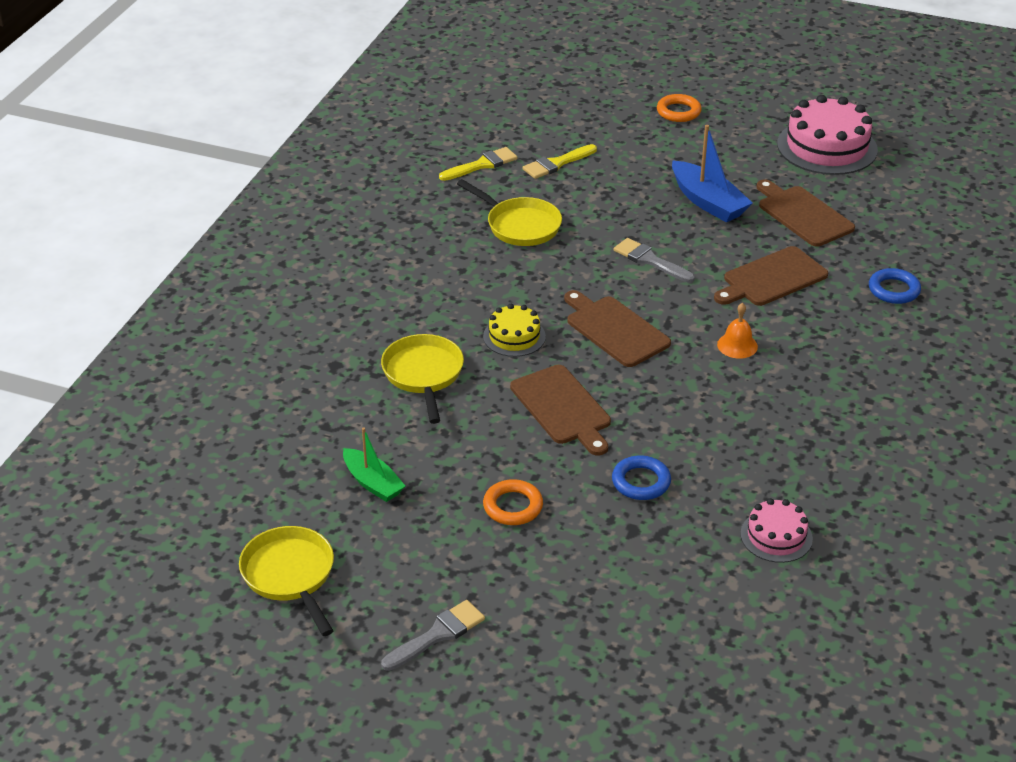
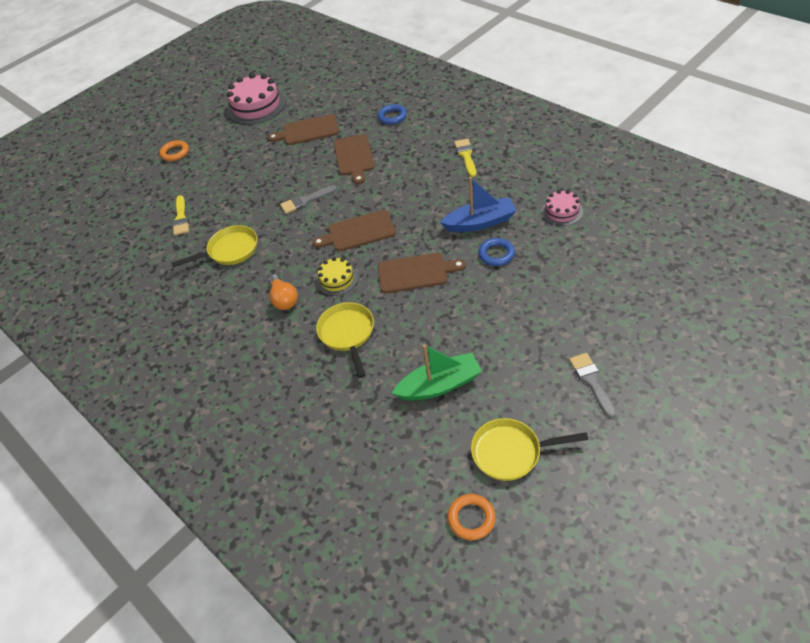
camera: 60 degrees left, 10 degrees up
(373, 483) = (439, 385): green boat -> green boat, size x1.52
(423, 375) = (347, 334): yellow pan -> yellow pan turned 60 degrees clockwise
(457, 300) = (284, 299): none -> orange light bulb
(482, 165) = (152, 254): yellow brush -> yellow brush (466, 156)
(513, 506) = (492, 317): orange ring -> orange ring (471, 518)
(708, 202) = (269, 163): blue boat -> blue boat (480, 222)
(737, 345) = (402, 185): orange bell -> none

